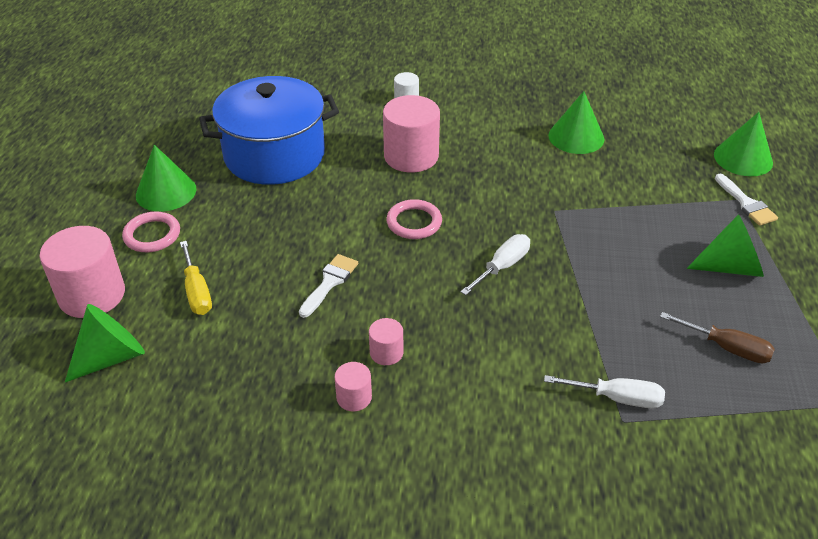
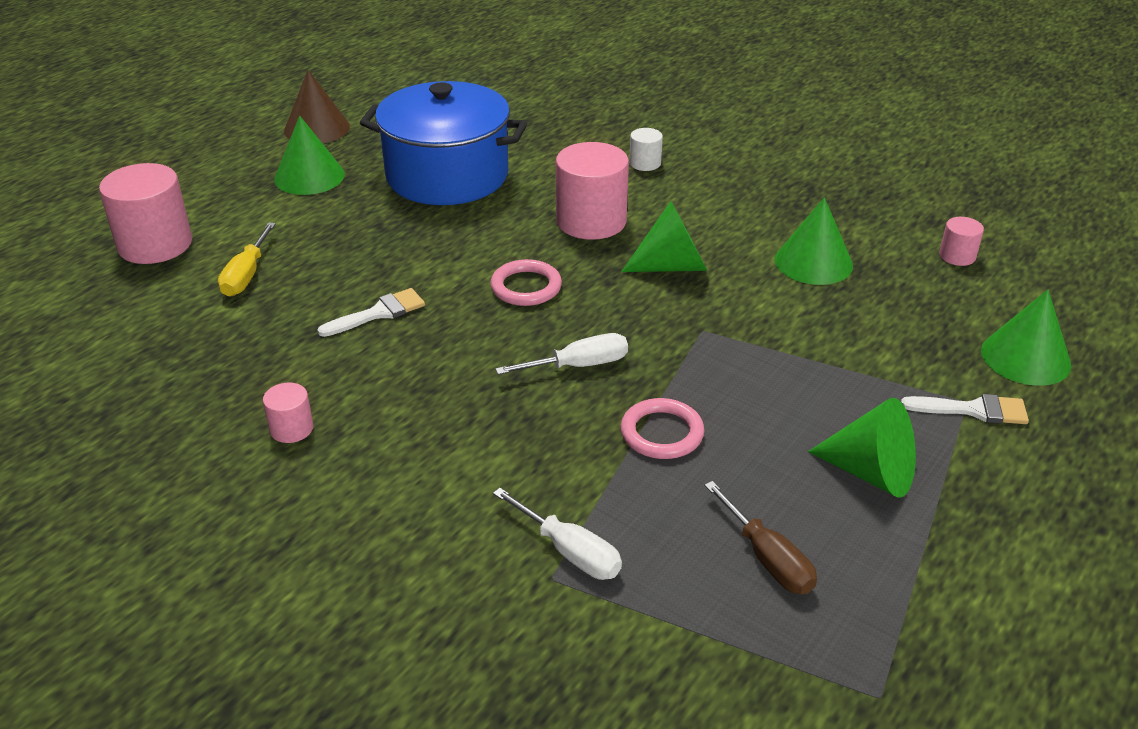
camera: 30 degrees right, 5 degrees down
(111, 357) = (118, 303): green cone -> green cone (673, 266)
(131, 149) = (317, 128): none -> brown cone
(152, 235) = (258, 211): pink ring -> pink ring (662, 433)
(386, 352) = (366, 400): pink cylinder -> pink cylinder (957, 256)
(746, 203) = (973, 410): white brush -> white brush turned 90 degrees counterclockwise

